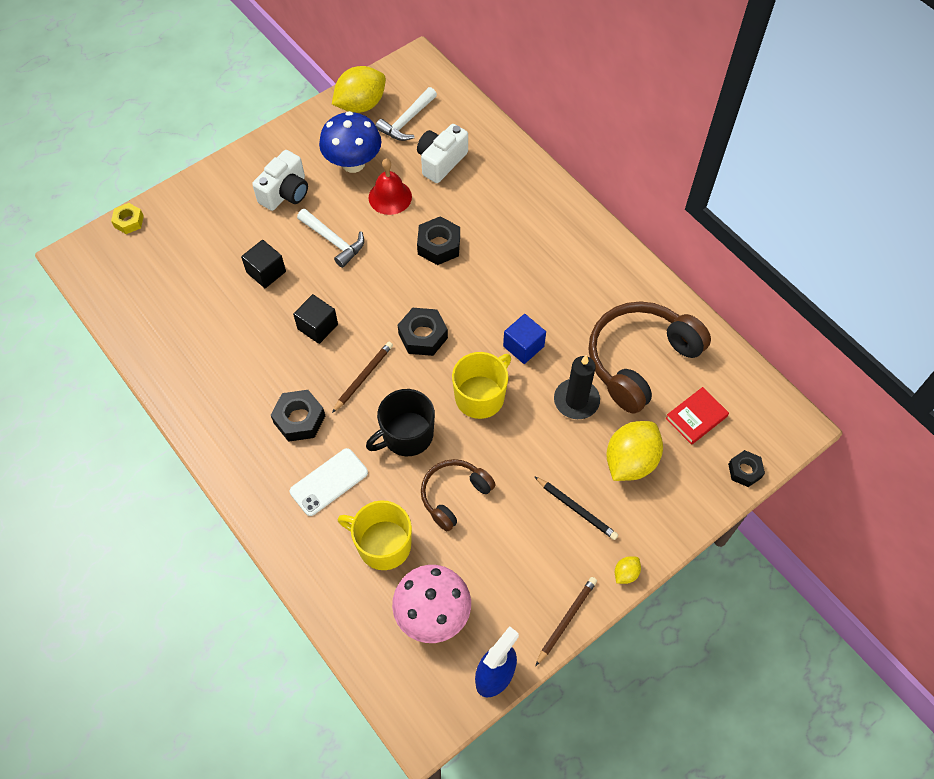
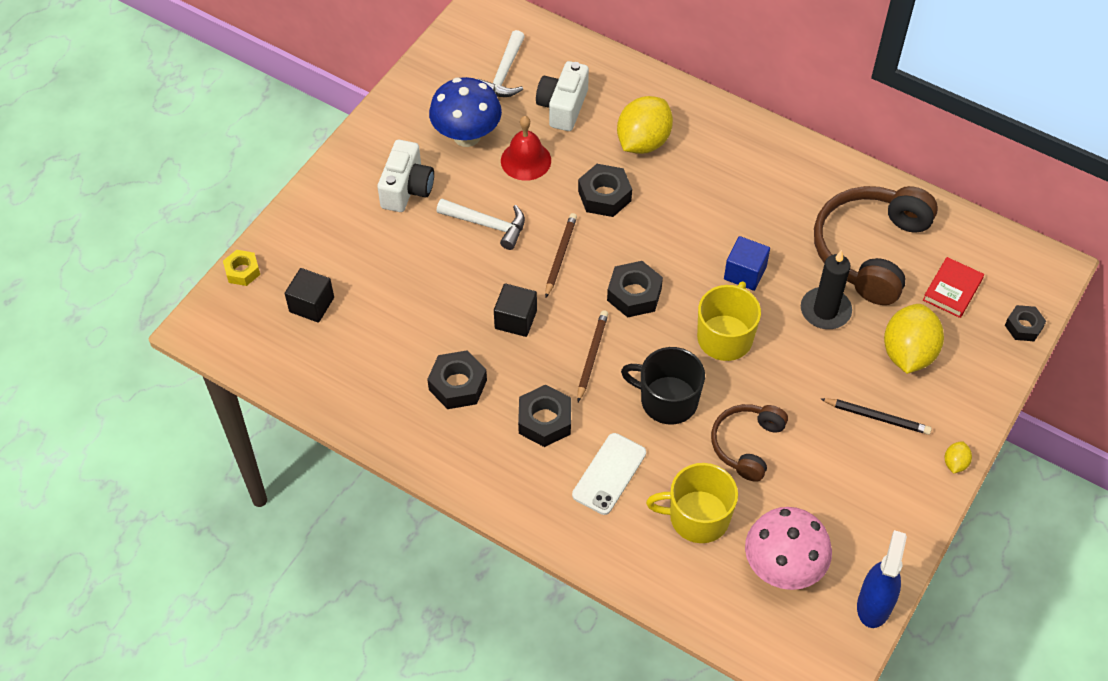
camera: 20 degrees left, 5 degrees down
(246, 366) = (458, 385): none -> black nut
(266, 272) = (429, 279): black cube -> black cube (311, 304)
(361, 105) = (443, 71): yellow lemon -> yellow lemon (643, 142)
(407, 435) = (667, 400): black mug -> black mug turned 75 degrees clockwise
(566, 620) = (918, 527): brown pencil -> brown pencil (560, 255)

